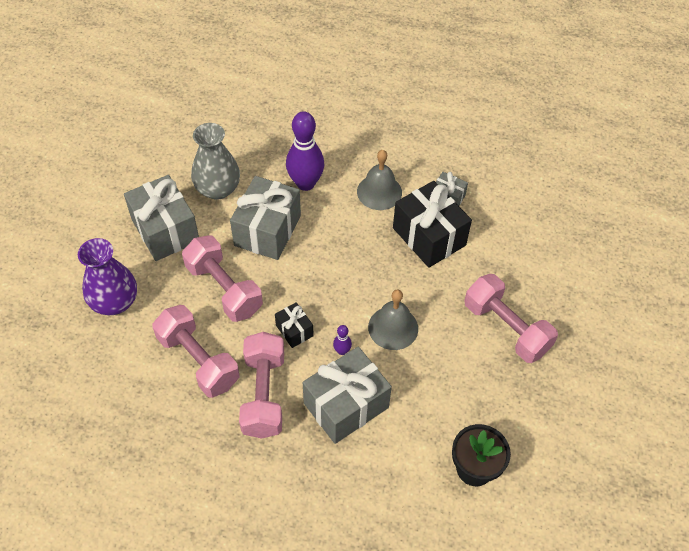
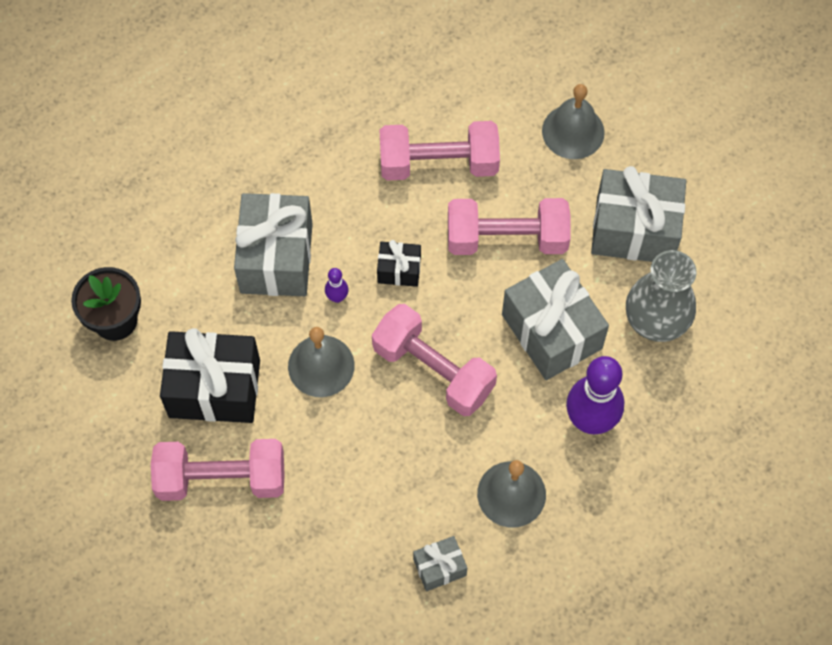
camera: 130 degrees right, 10 degrees up
(115, 302) = (573, 131): purple vase -> grey bell
(264, 394) = (352, 196): pink dumbbell -> pink dumbbell (433, 370)
(429, 236) = (402, 497): black gift -> black gift (214, 388)

